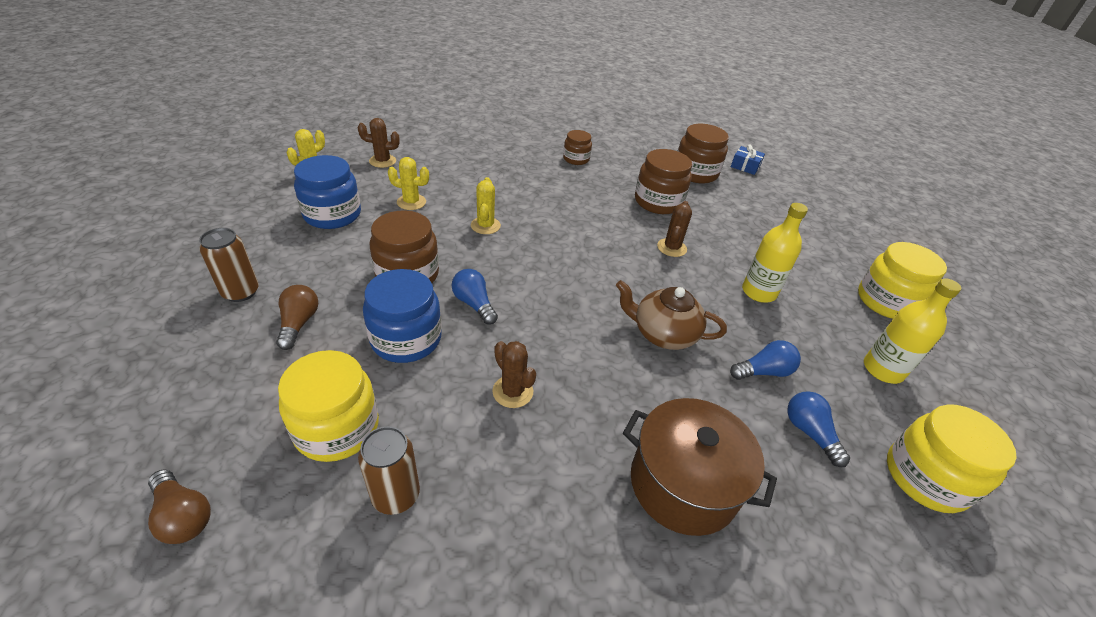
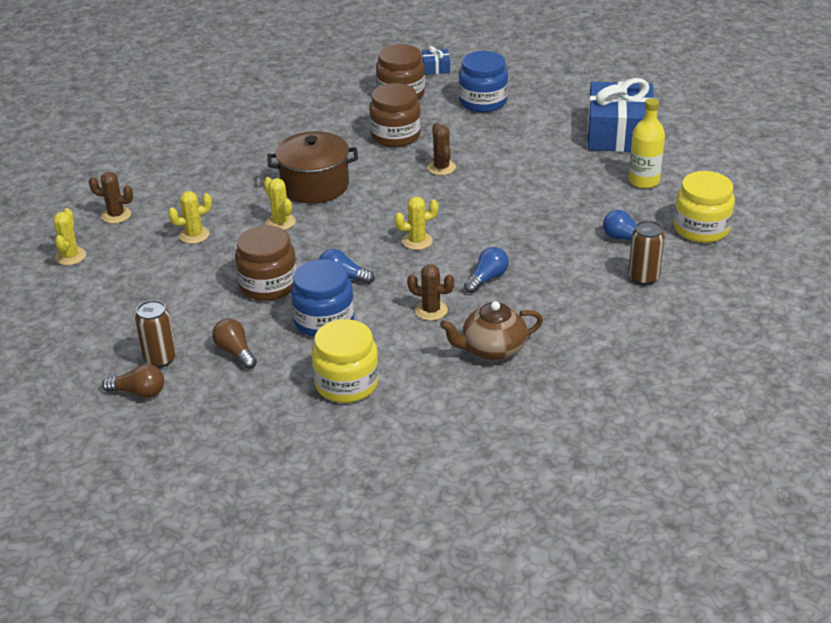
camera: 30 degrees left, 5 degrees down
(183, 515) = (316, 461): brown light bulb -> brown light bulb (139, 392)
(332, 215) = (143, 277): blue jar -> blue jar (483, 102)
(382, 161) = (116, 215): brown cactus -> brown cactus turned 45 degrees clockwise
(396, 495) = (424, 390): brown can -> brown can (643, 277)
(576, 159) = (286, 130): brown jar -> none
(579, 305) = (417, 241): none -> yellow cactus
(663, 334) = (491, 229): brown teapot -> brown teapot (492, 349)
(683, 484) = (576, 300): brown pot -> brown pot (315, 185)
(758, 292) = (530, 169): yellow bottle -> none
(763, 371) = (573, 219): blue light bulb -> blue light bulb (487, 279)
(886, 301) = (619, 133): yellow jar -> blue gift

